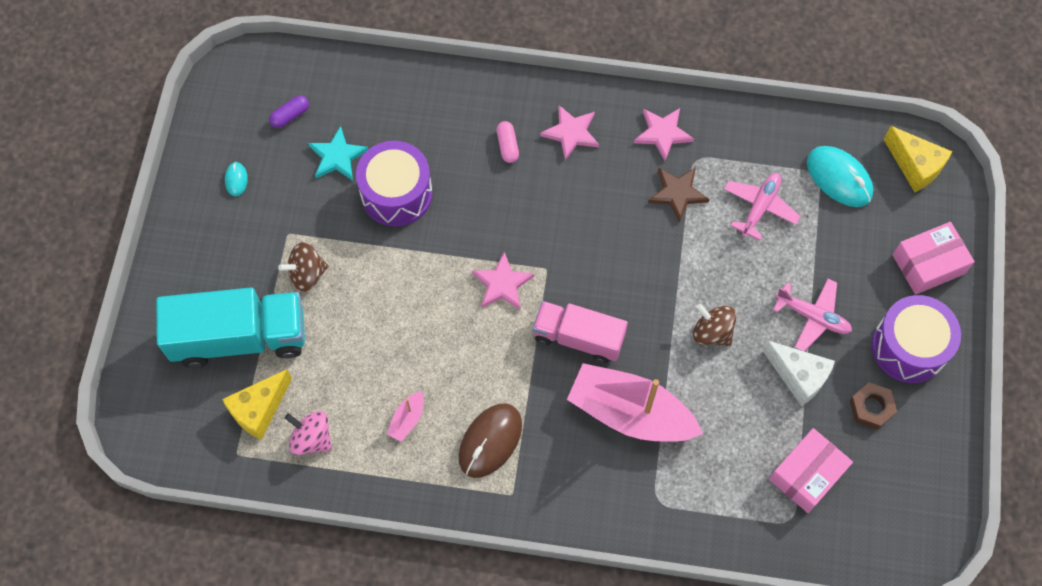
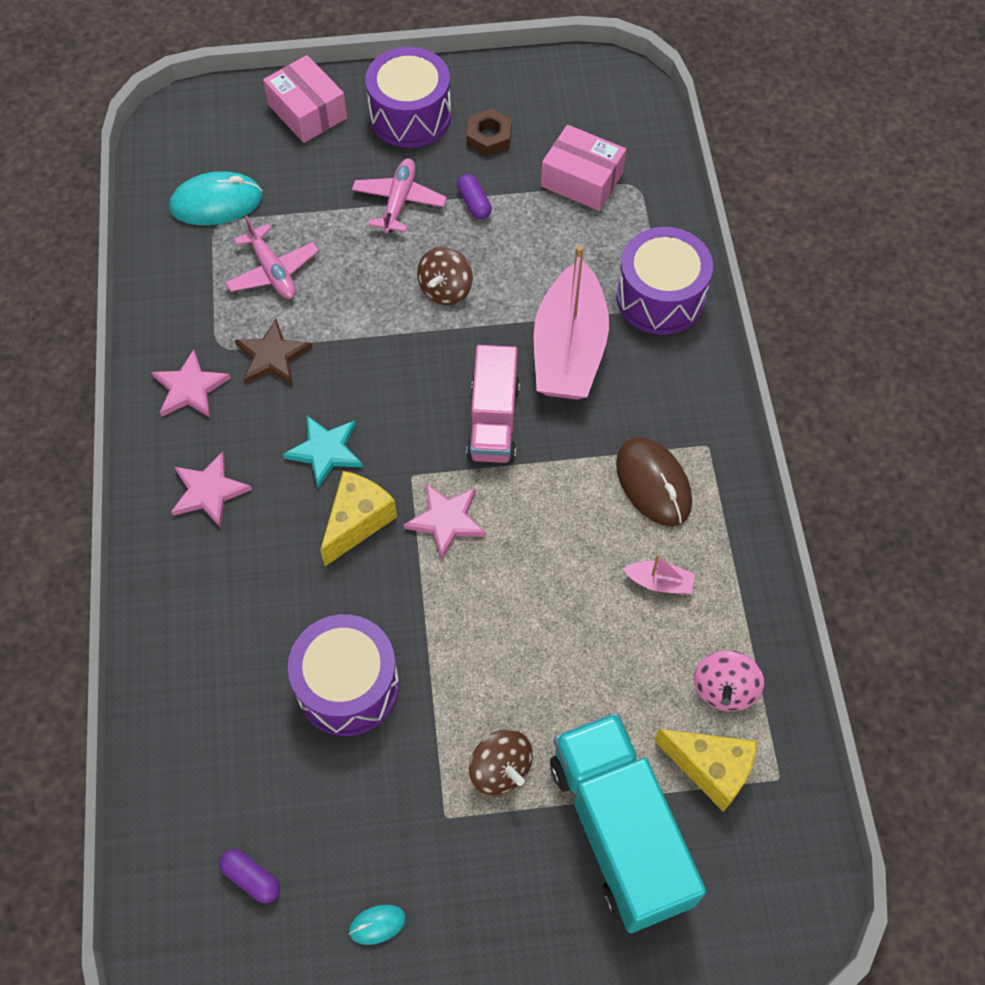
camera: 105 degrees left, 5 degrees down
(337, 156) = (306, 785): turquoise star -> turquoise star (325, 451)
(490, 441) = (653, 483): brown mouse -> brown mouse turned 45 degrees clockwise
(507, 146) = (243, 563): pink capsule -> none
(664, 503) = (660, 297): none -> purple drum
(759, 207) = (272, 271): pink plane -> pink plane turned 135 degrees counterclockwise
(798, 376) = (474, 203): white cheese -> purple capsule
(839, 178) = (216, 203): turquoise mouse -> turquoise mouse turned 45 degrees clockwise
(915, 166) = (186, 137): yellow cheese -> yellow cheese (357, 522)

